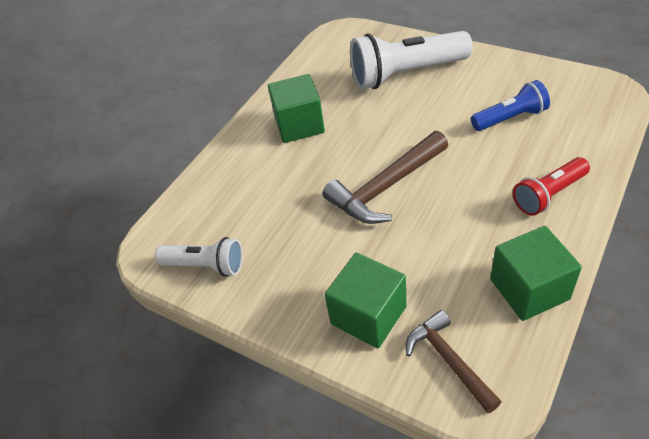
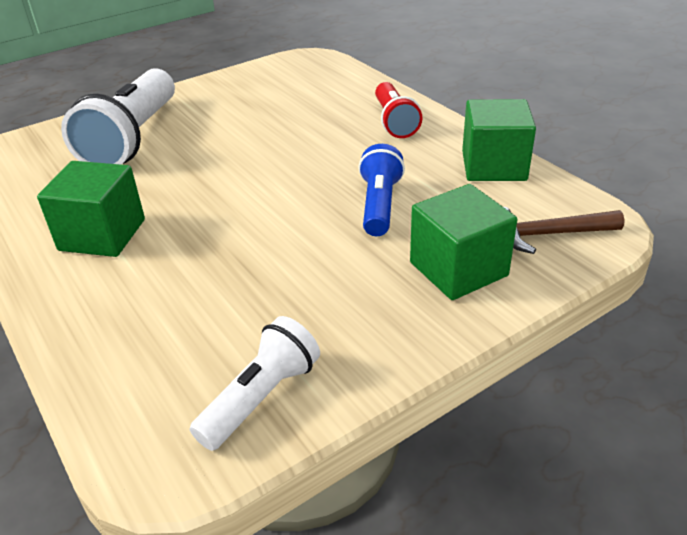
camera: 70 degrees left, 10 degrees down
(385, 187) = (287, 203): brown hammer -> none
(510, 118) = (279, 107): blue flashlight -> blue flashlight (379, 205)

